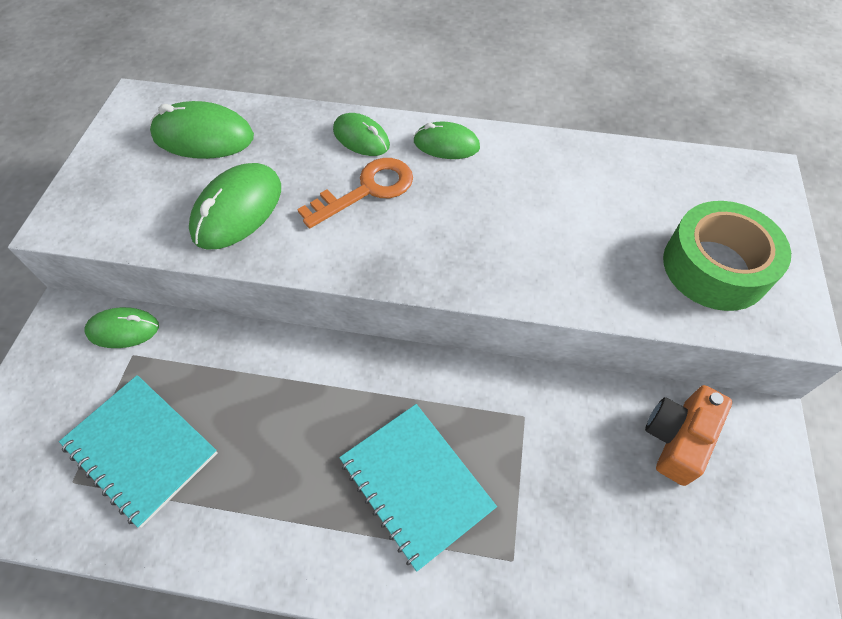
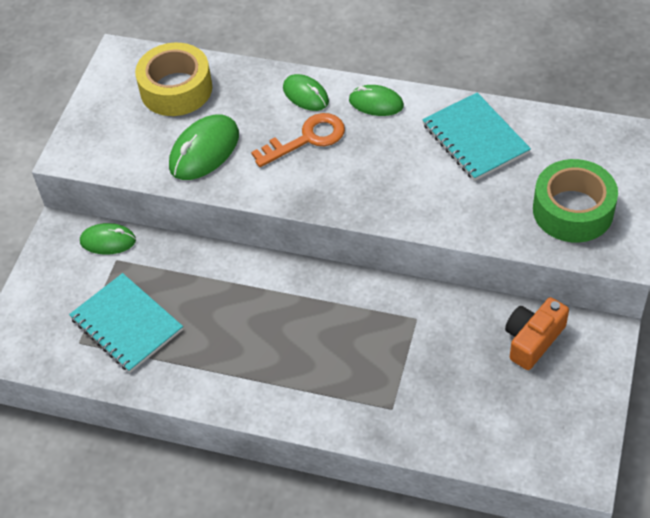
camera: 10 degrees right, 5 degrees down
(203, 137) = (176, 89): green mouse -> yellow tape
(416, 484) = (328, 358): turquoise notebook -> turquoise notebook (475, 139)

